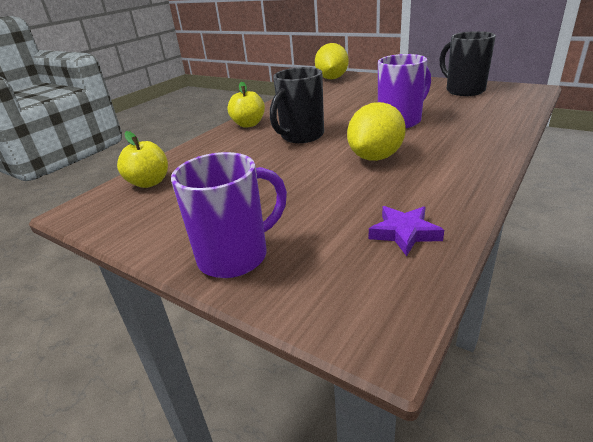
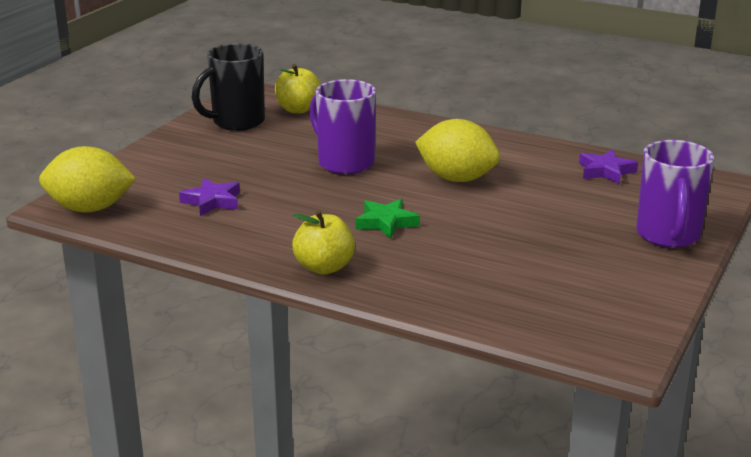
camera: 100 degrees left, 5 degrees down
(149, 182) = (538, 316): yellow apple -> yellow apple (298, 109)
(236, 256) = (668, 236): purple mug -> purple mug turned 135 degrees counterclockwise
(301, 136) = (386, 223): black mug -> green star
(338, 96) = (212, 201): none -> purple star

